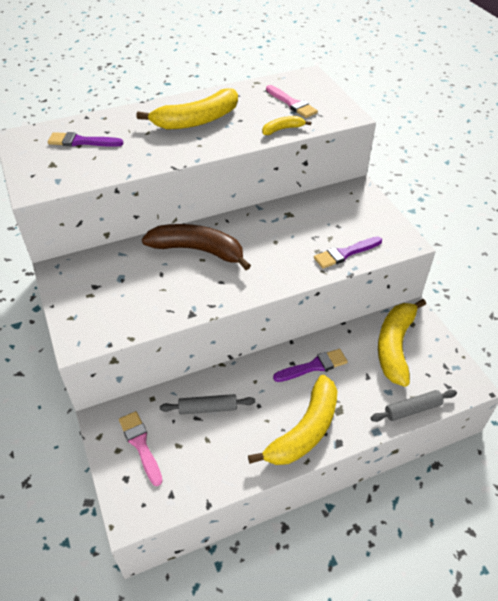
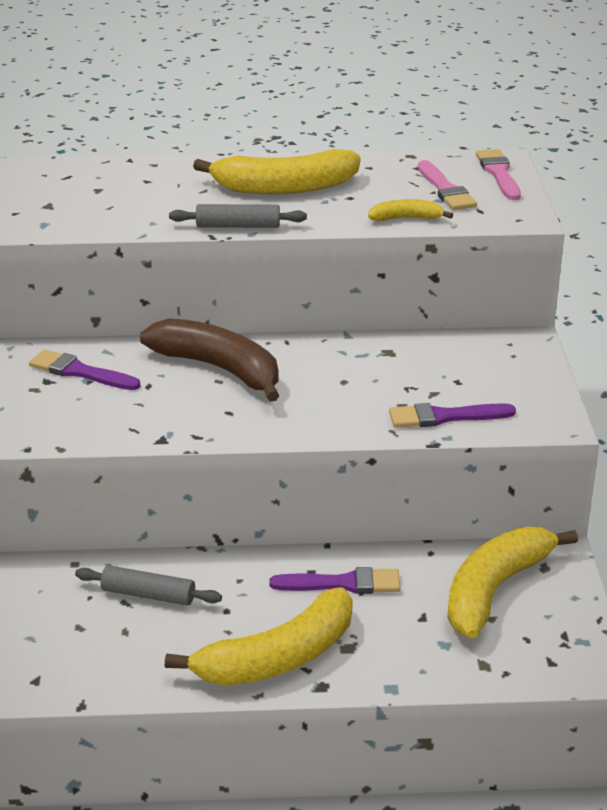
camera: 20 degrees right, 15 degrees down
(81, 141) = (104, 186): purple brush -> purple brush (80, 372)
(140, 444) = (27, 612): pink brush -> pink brush (499, 173)
(412, 409) = (470, 676): grey rolling pin -> grey rolling pin (238, 226)

